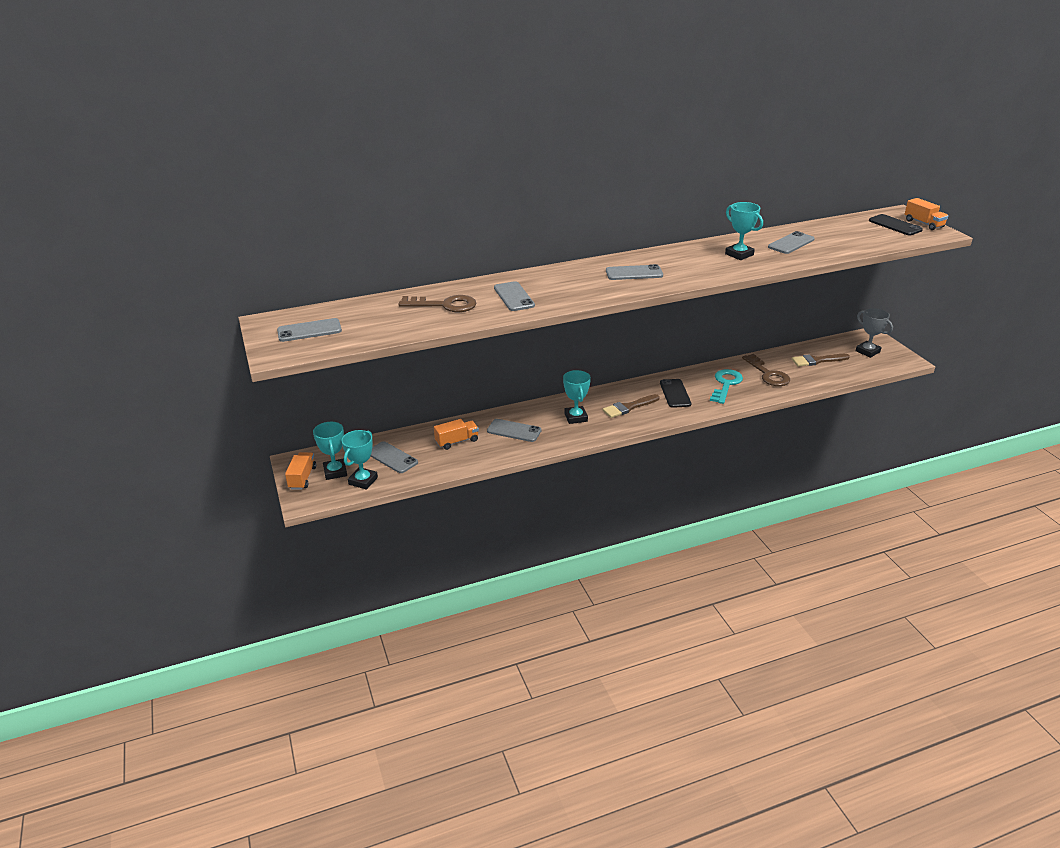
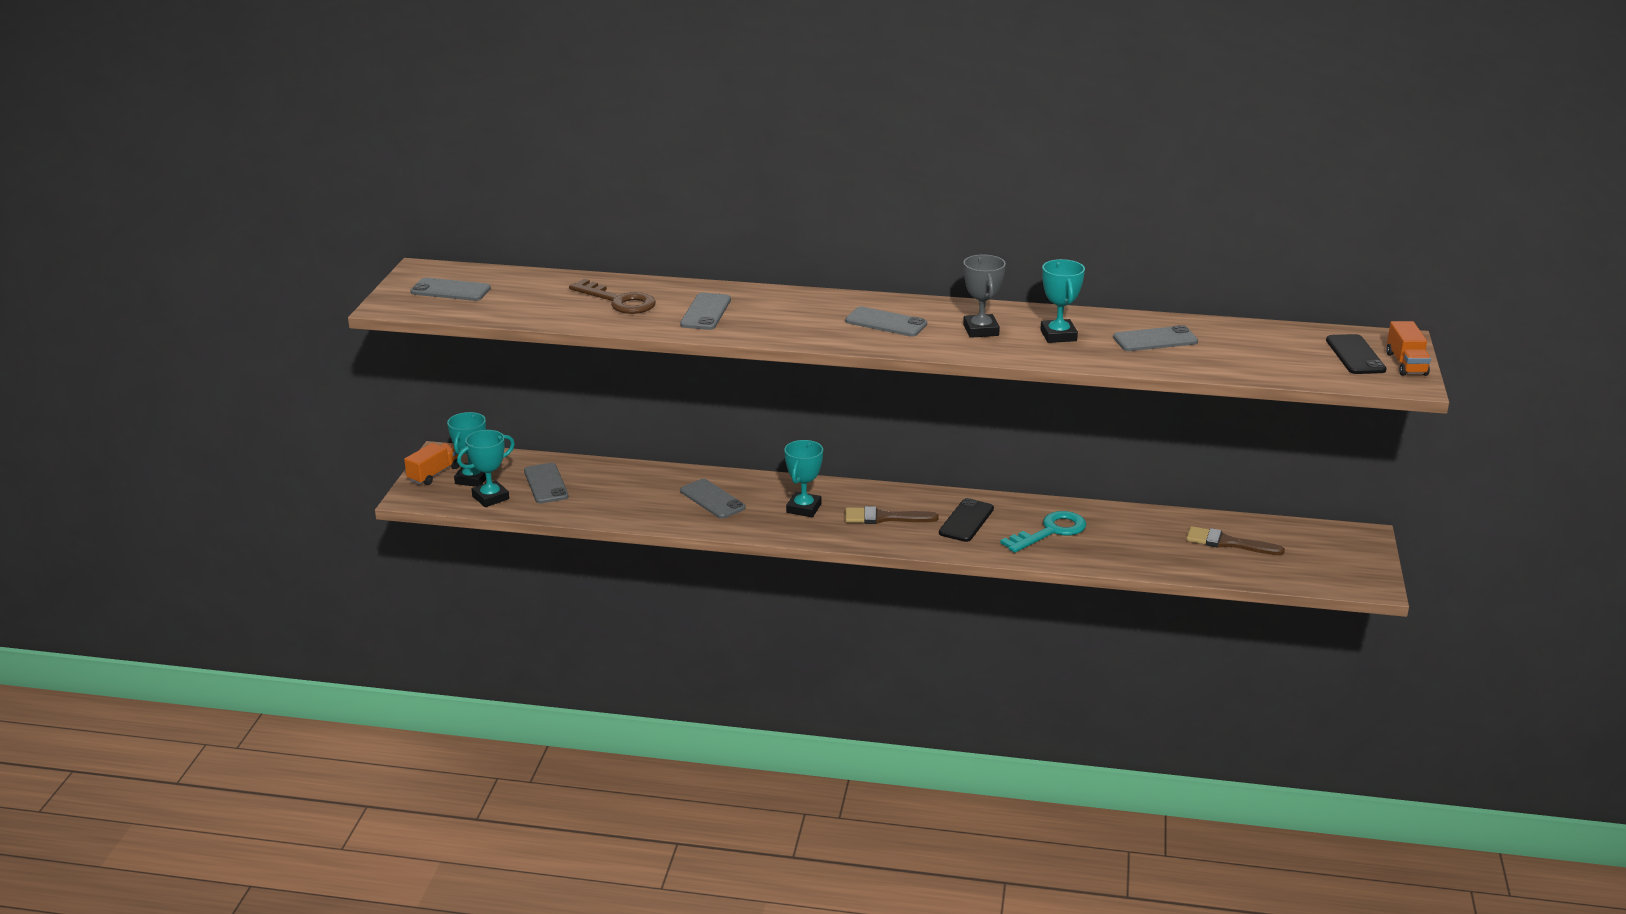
camera: 30 degrees right, 5 degrees down
(457, 441) = (634, 490): orange truck -> none
(768, 374) = (1129, 538): brown key -> none
(867, 351) = (1326, 555): grey trophy -> grey trophy (981, 330)

